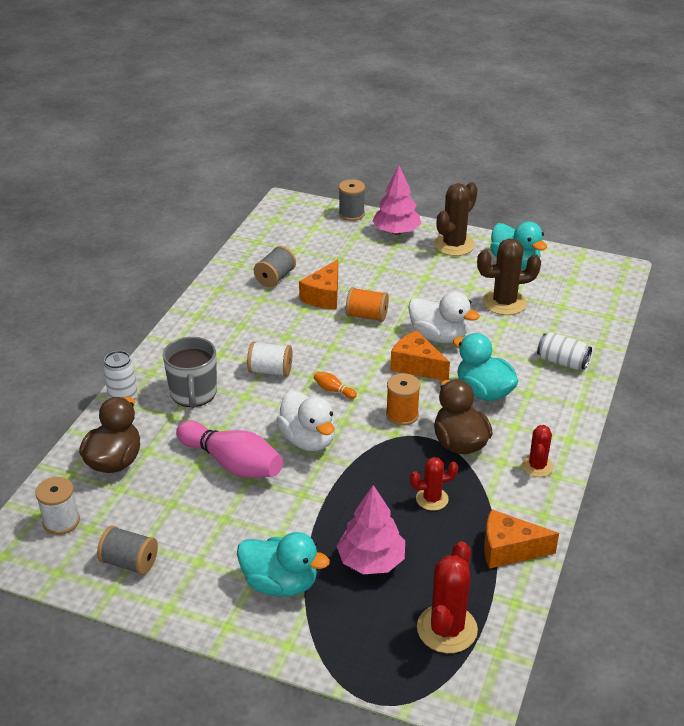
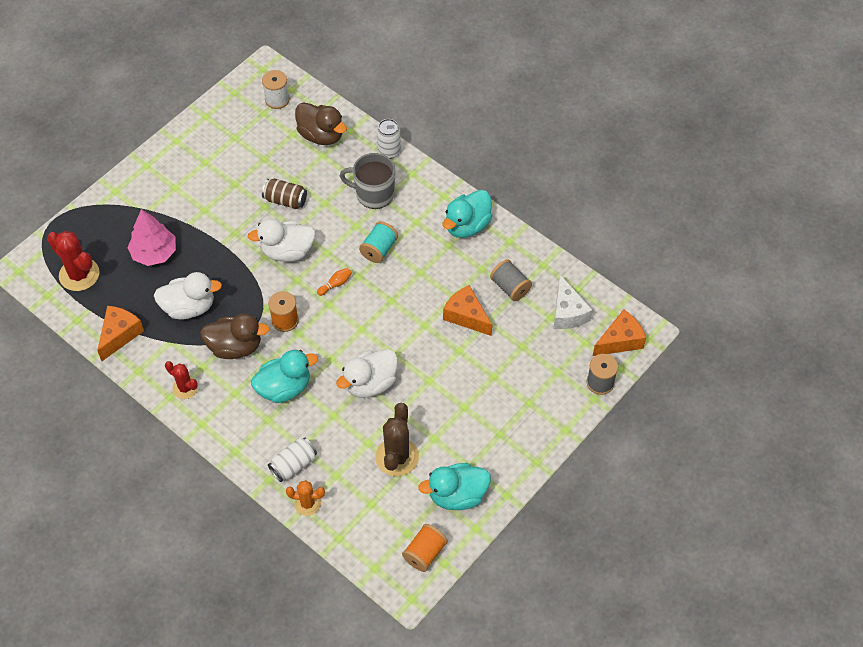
camera: 110 degrees right, 20 degrees up
(130, 562) = (222, 128): grey spool -> none
(232, 463) = (285, 200): pink bowling pin -> brown can
(270, 371) = (379, 249): white spool -> turquoise spool
(280, 583) = (163, 199): turquoise duck -> turquoise duck (467, 226)
(287, 242) = (567, 312): none -> white cheese
(366, 316) = (423, 339): orange spool -> orange spool (425, 553)
(396, 232) = (552, 411): pink tree -> none
(416, 366) = (339, 352): orange cheese -> orange cheese (620, 340)
(432, 499) = (189, 307): red cactus -> white duck
(454, 245) = (509, 453): brown cactus -> none
(593, 342) = (307, 503): none -> orange cactus

